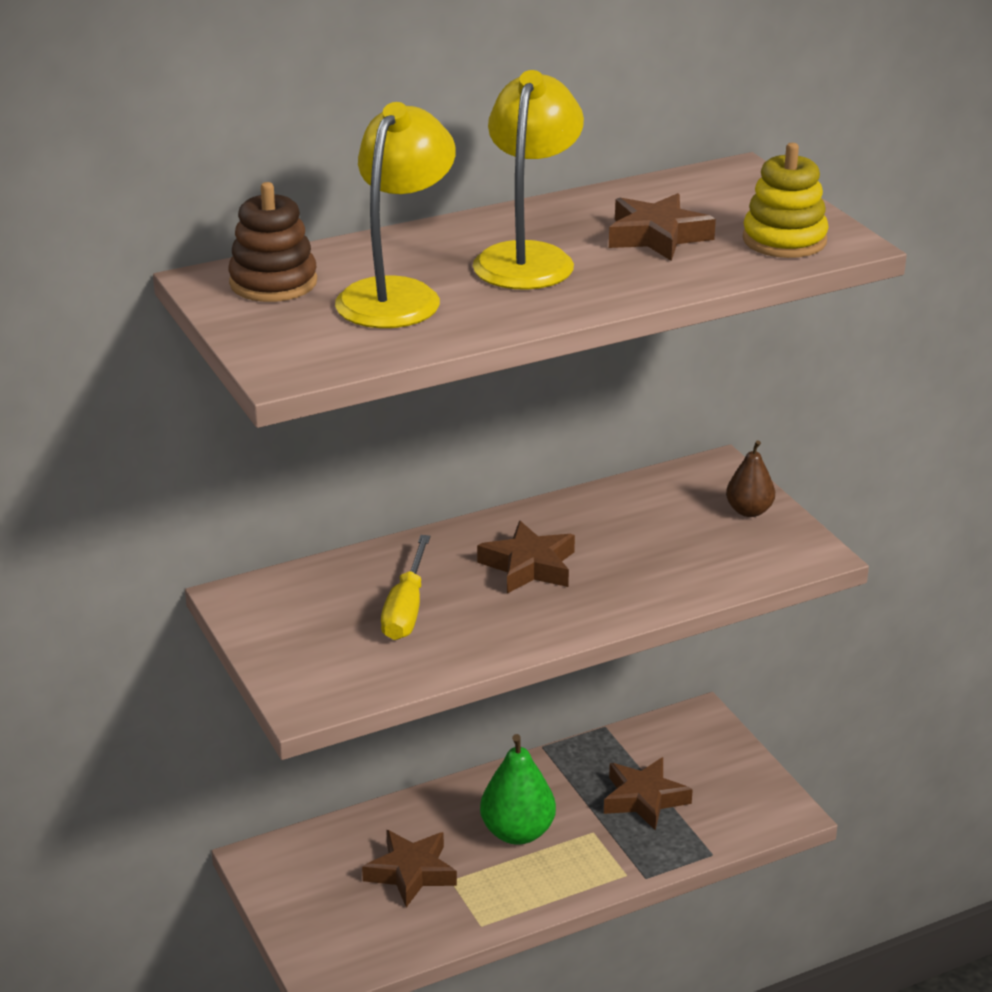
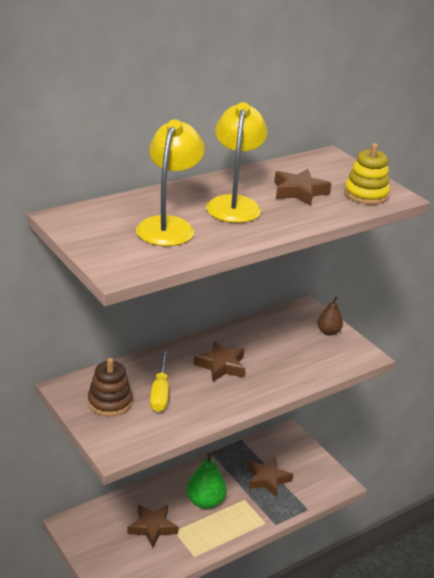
camera: 10 degrees left, 0 degrees up
(273, 283) = (97, 219): brown stacking toy -> brown stacking toy (110, 402)

